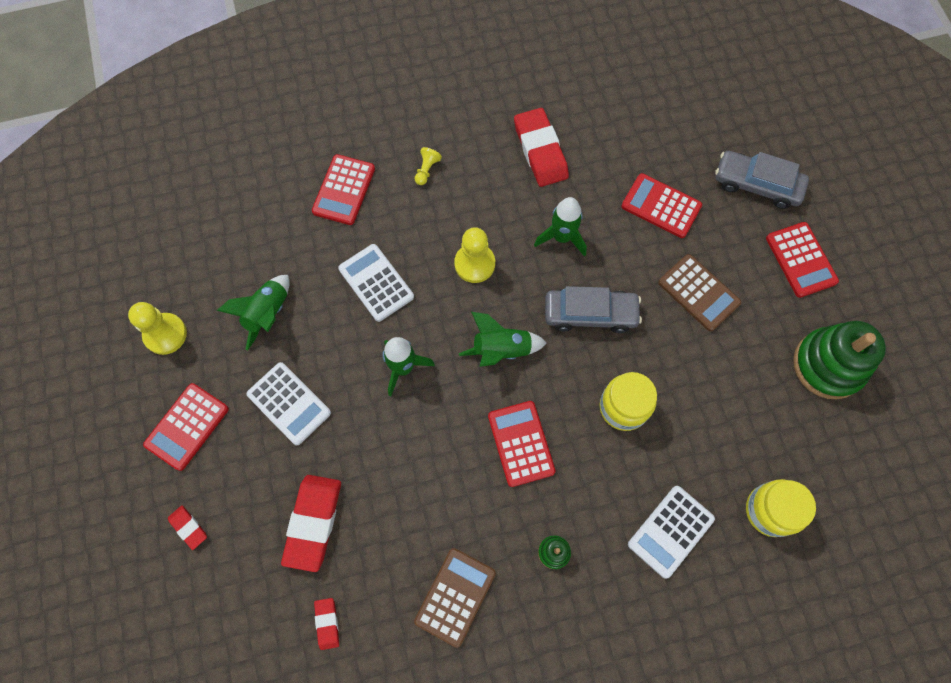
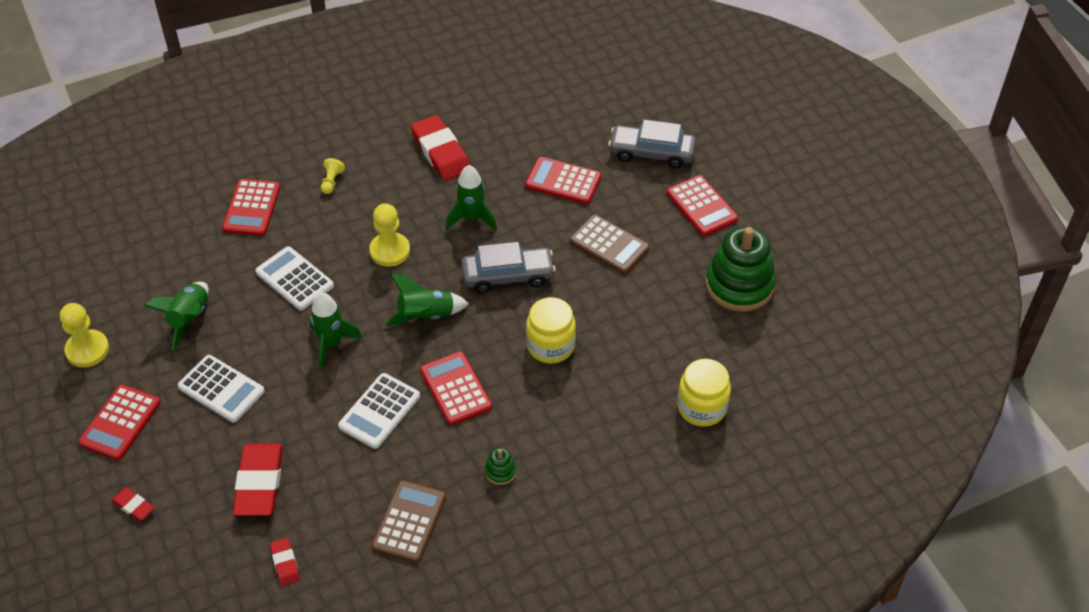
camera: 10 degrees left, 20 degrees down
(670, 531) = (610, 438): white calculator -> white calculator (379, 411)

